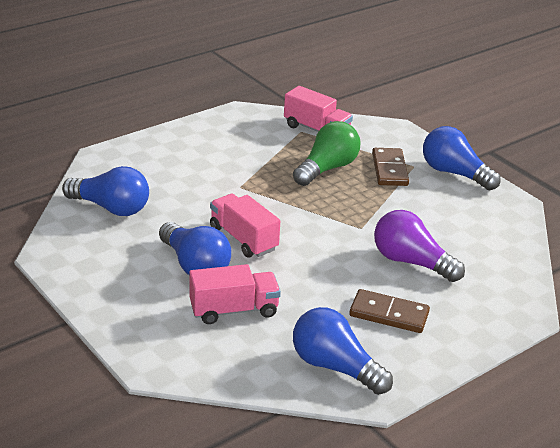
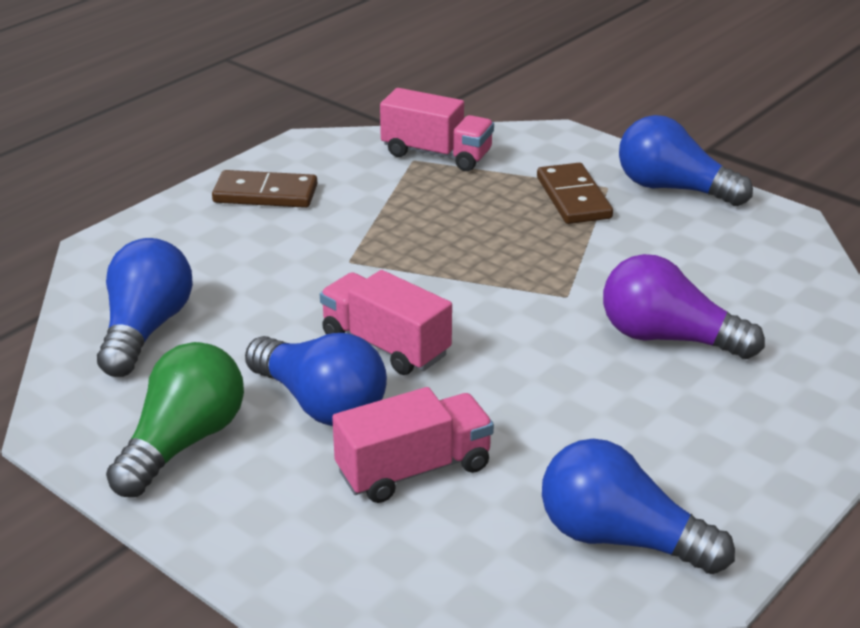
camera: 10 degrees left, 0 degrees up
(111, 208) = (145, 329): blue light bulb -> blue light bulb turned 90 degrees counterclockwise
(327, 168) = (476, 211): green light bulb -> green light bulb (183, 442)
(389, 314) = (670, 430): brown domino -> brown domino (265, 194)

